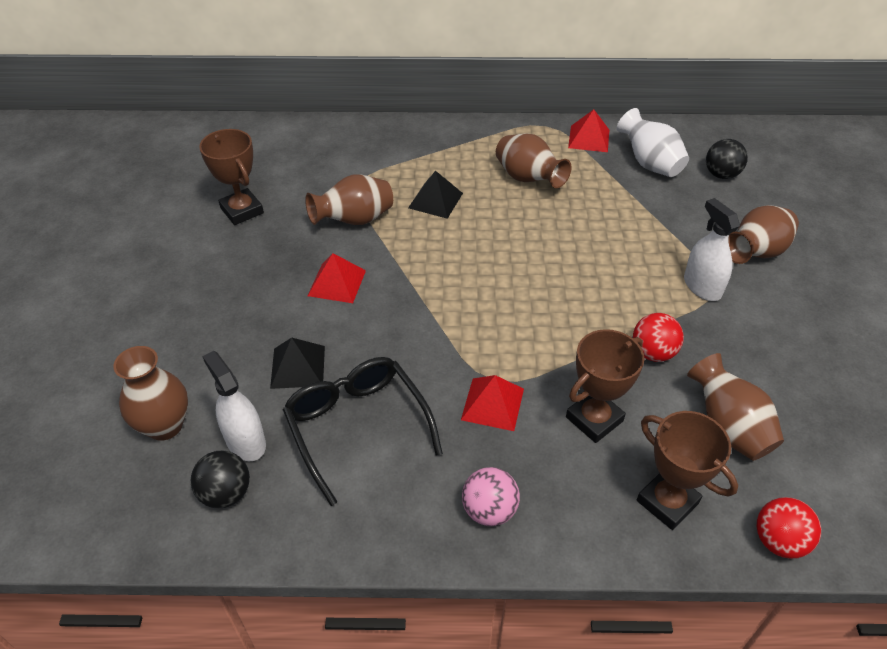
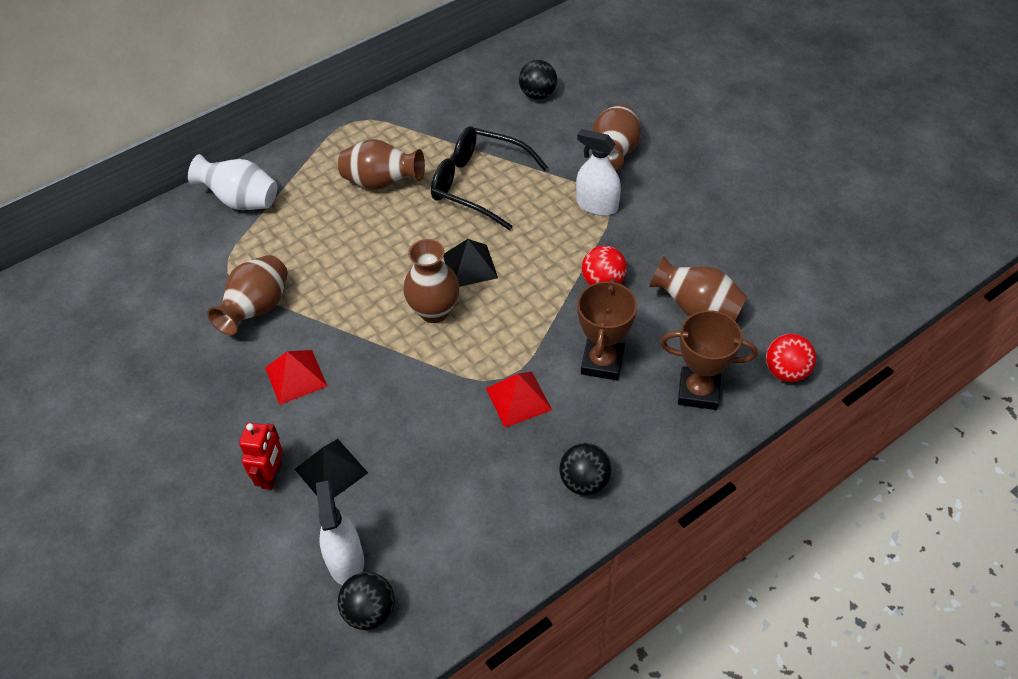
camera: 35 degrees left, 5 degrees up
(165, 426) = (260, 596): brown vase -> brown vase (434, 311)
(242, 210) = (134, 362): brown trophy -> none
(245, 441) = (346, 561): white spray bottle -> white spray bottle turned 60 degrees clockwise
(254, 343) = (272, 475): none -> red robot
(357, 426) = (428, 486): black glasses -> black glasses (478, 184)
(435, 200) = (316, 248): black pyramid -> black pyramid (470, 266)
(489, 510) = (584, 481): pink ball -> black ball
(588, 138) = (402, 115): red pyramid -> none
(649, 164) = (473, 114): white vase -> white vase (241, 201)

